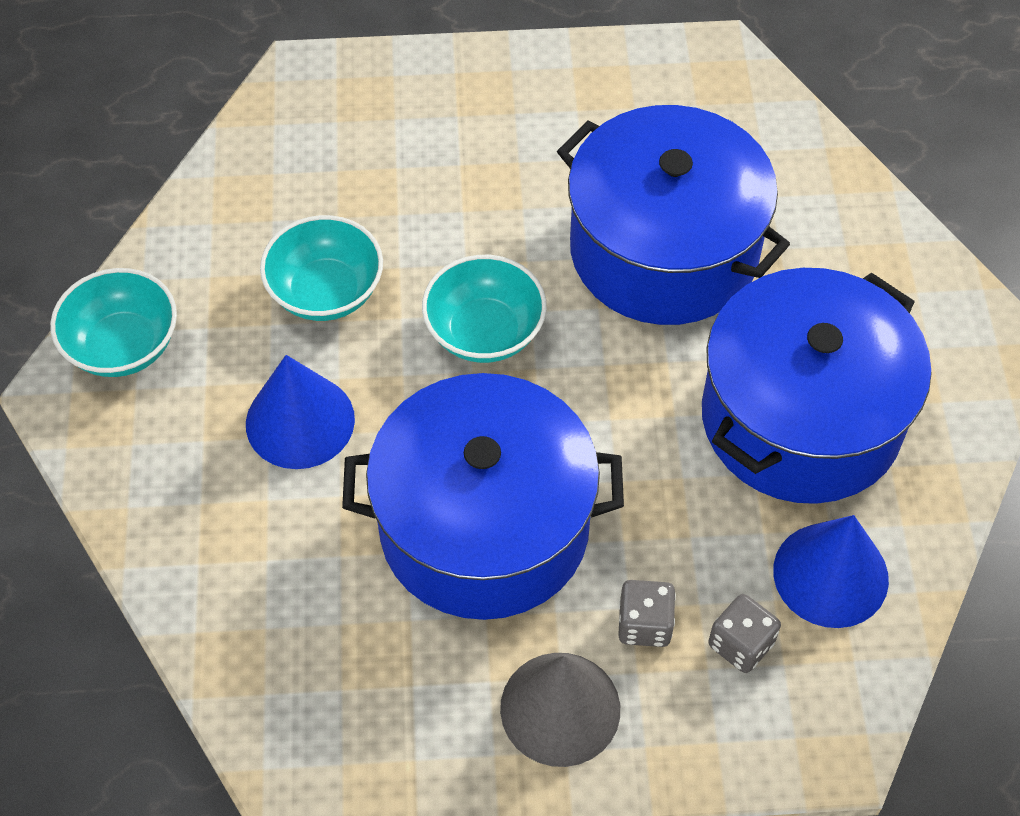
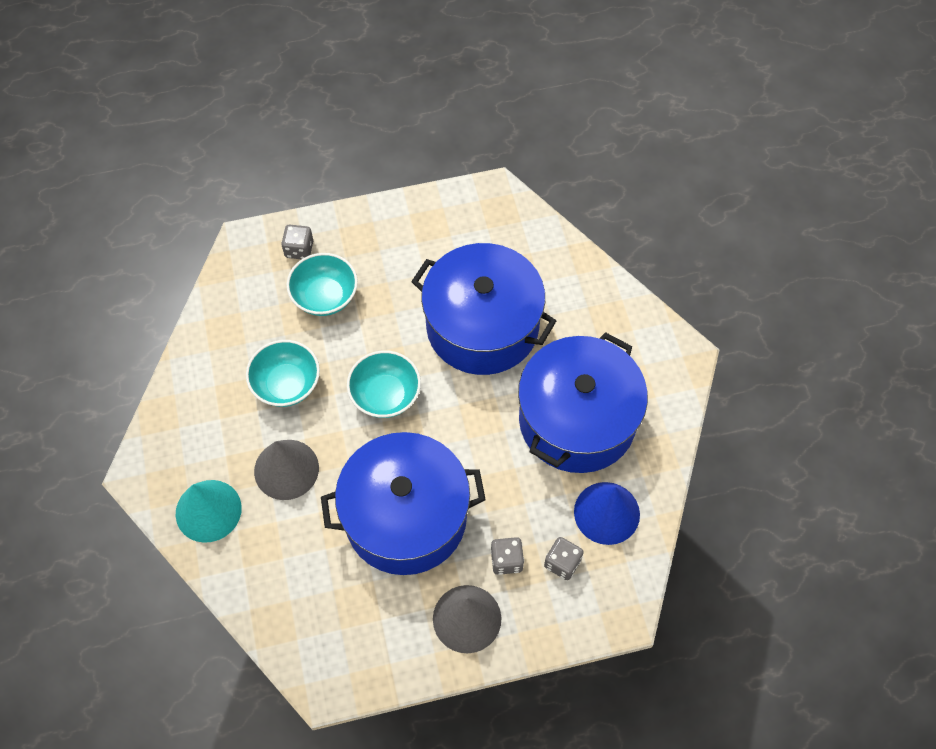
camera: 10 degrees left, 5 degrees up
(123, 346) = (171, 438): turquoise bowl -> turquoise bowl (325, 297)
(159, 465) = (208, 510): none -> turquoise cone
(300, 421) = (286, 469): blue cone -> grey cone
(385, 95) = (299, 249): none -> grey dice

